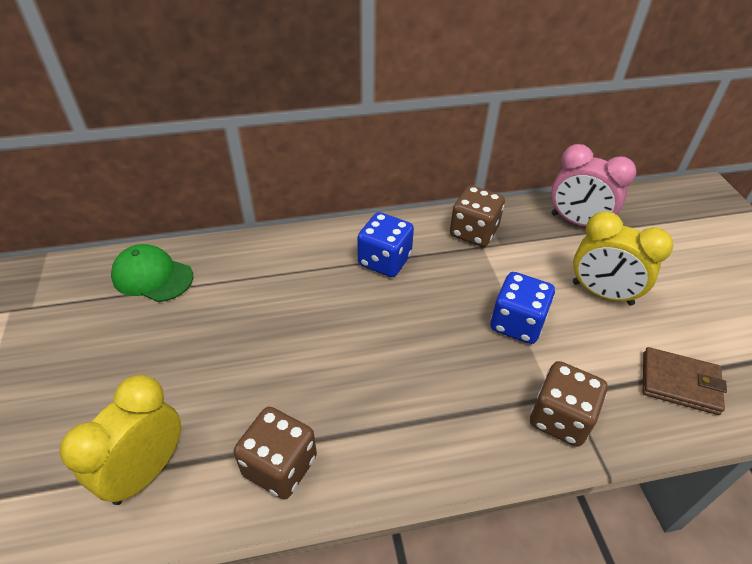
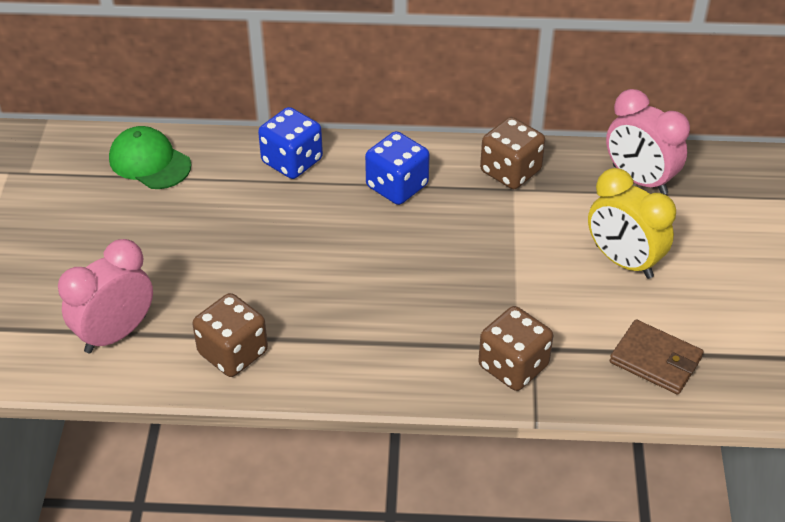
camera: 15 degrees right, 0 degrees up
(146, 471) = (116, 334): yellow clock -> pink clock
(517, 323) = (513, 274): blue dice -> blue dice (292, 161)

